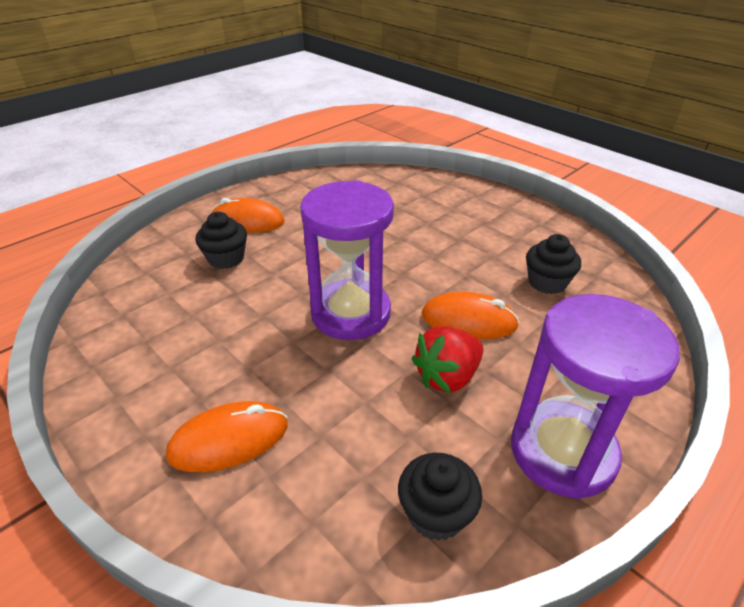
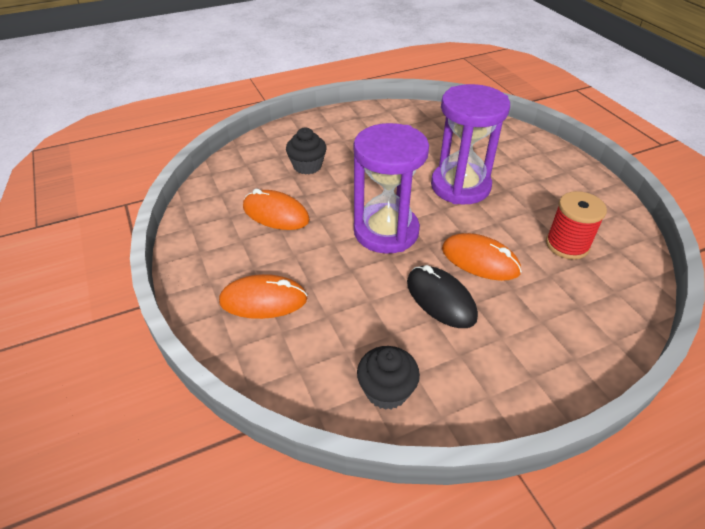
camera: 20 degrees right, 5 degrees up
(247, 221) = (334, 138): orange mouse -> orange mouse (276, 214)
(447, 377) = (440, 299): red strawberry -> black mouse
(547, 282) = (567, 245): black cupcake -> red spool
(562, 451) = (505, 379): purple hourglass -> purple hourglass (460, 186)

